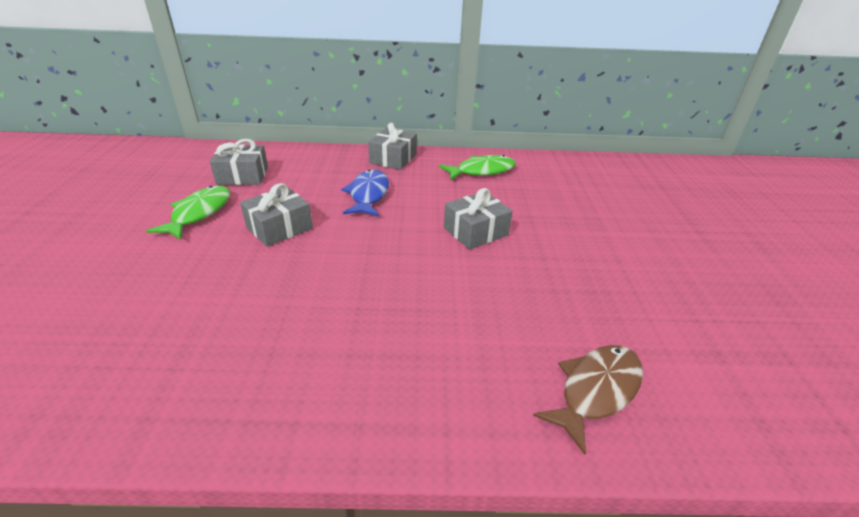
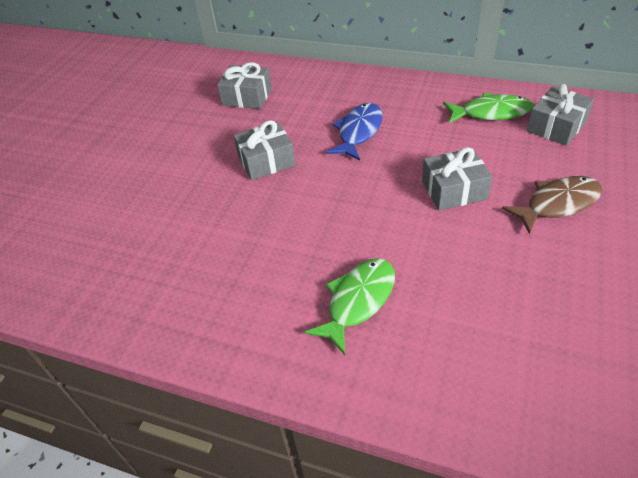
camera: 25 degrees right, 10 degrees up
(199, 213) = (202, 136): green fish -> green fish (358, 301)
(393, 159) = (398, 88): grey gift -> grey gift (556, 126)
(595, 391) = (502, 381): brown fish -> brown fish (557, 204)

